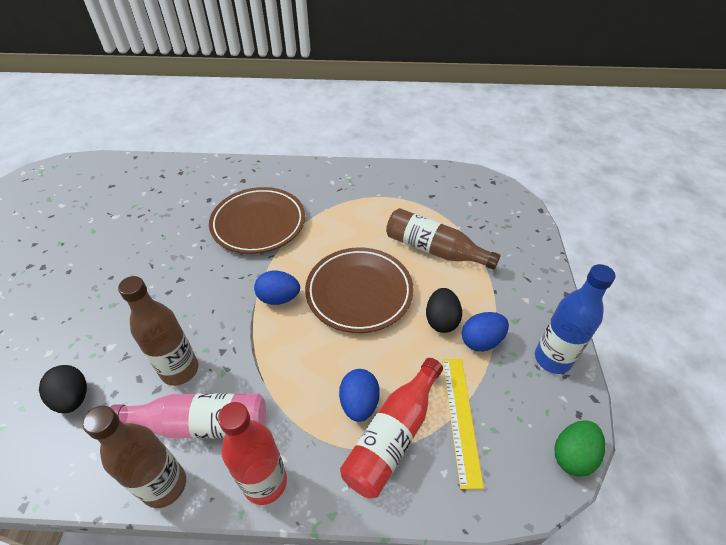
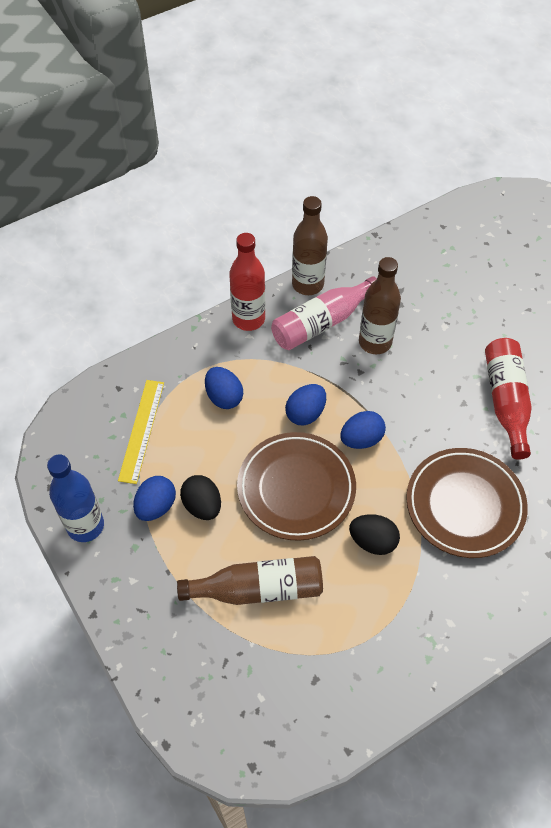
camera: 145 degrees right, 10 degrees up
(73, 398) = (423, 287): black egg -> black egg (373, 541)
(301, 343) = (305, 413): none -> blue egg
(393, 435) = (185, 390): red bottle -> red bottle (506, 401)
(461, 418) = (141, 430): yellow ruler -> yellow ruler turned 45 degrees clockwise
(572, 455) = (47, 451): green egg -> none

